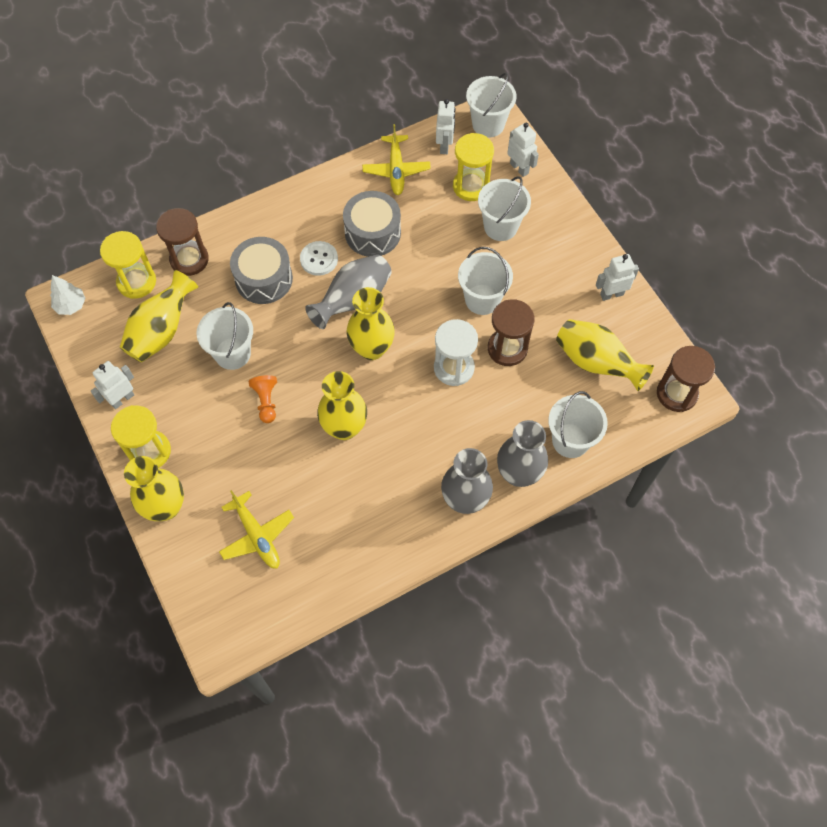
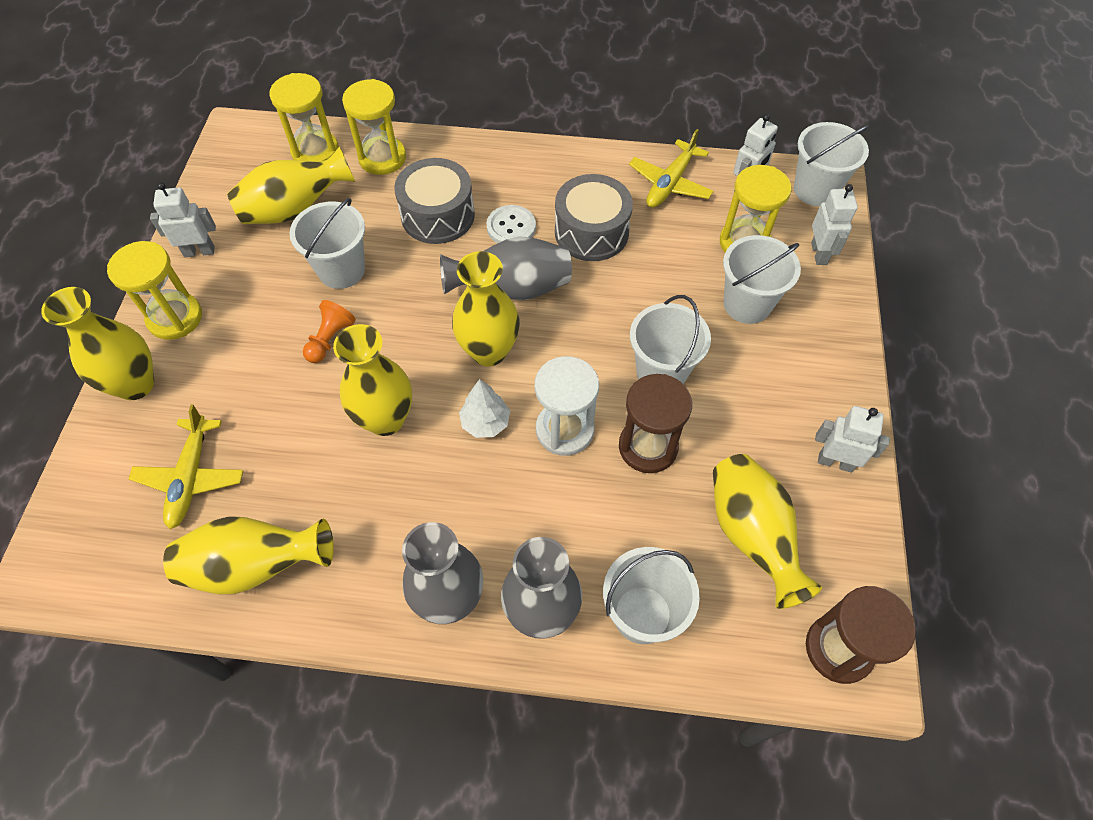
camera: 35 degrees right, 5 degrees down
(71, 305) = (238, 140): white tree -> white tree (485, 422)
(189, 259) = (382, 158): brown hourglass -> yellow hourglass
(342, 555) = (256, 566): none -> yellow vase

